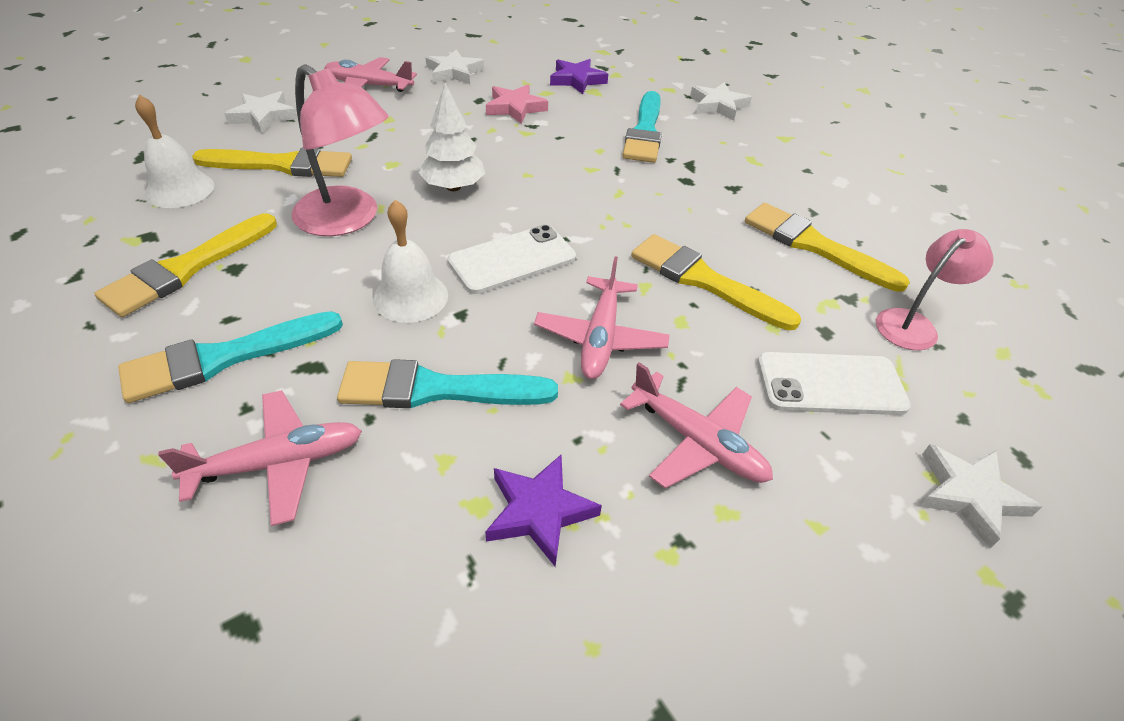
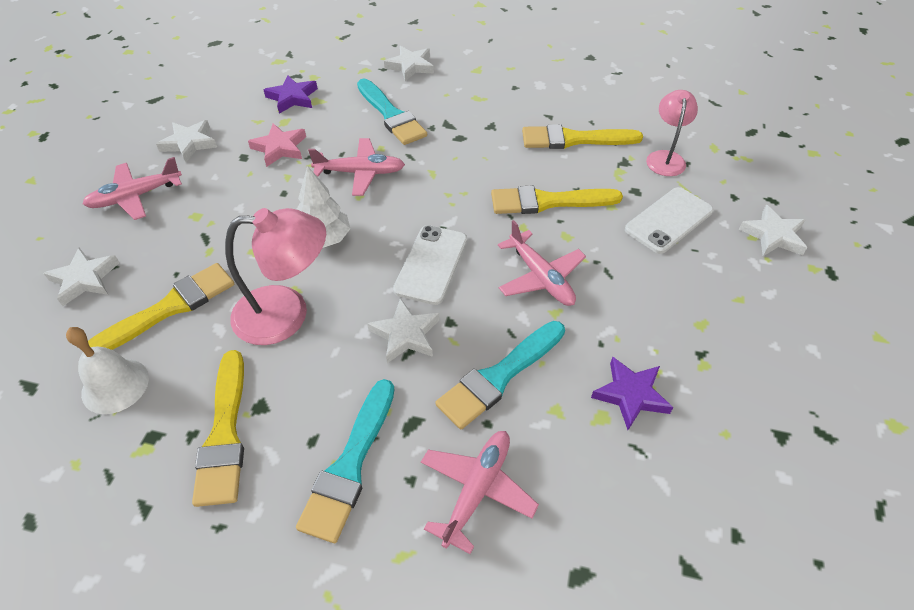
camera: 40 degrees left, 5 degrees up
(410, 297) = (406, 334): white bell -> white star
(697, 442) = (651, 299): pink plane -> pink plane (360, 173)

